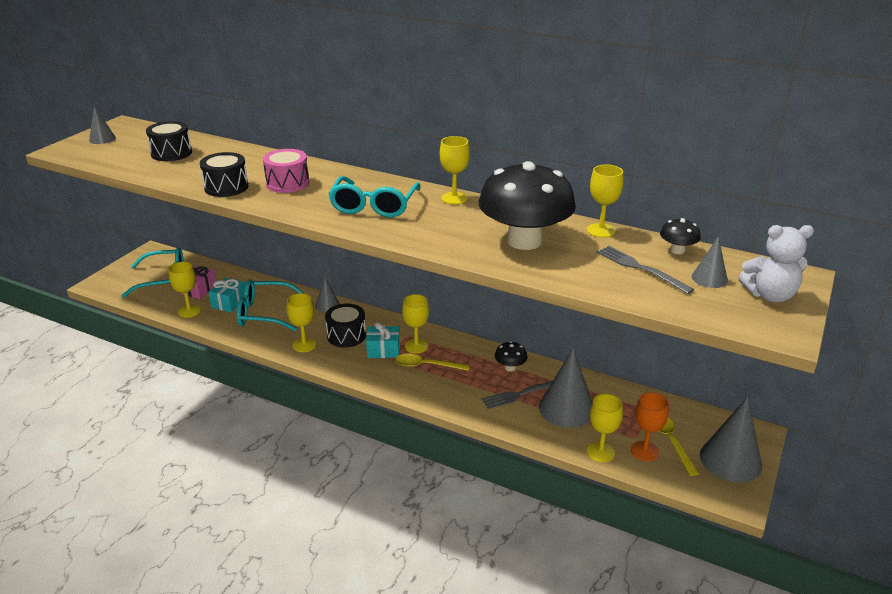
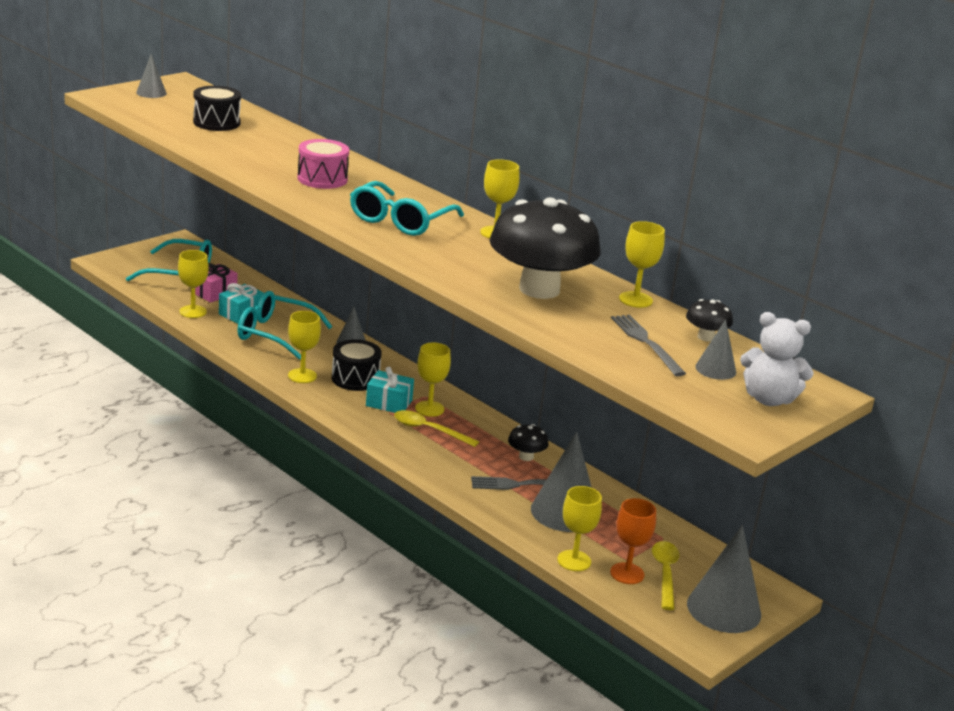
camera: 15 degrees right, 5 degrees down
(226, 187) = (254, 168): black drum -> none

